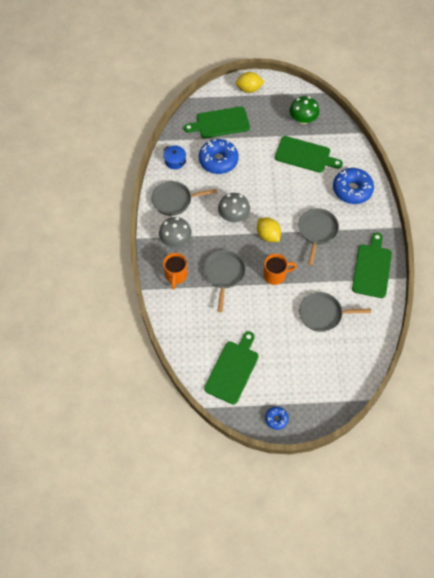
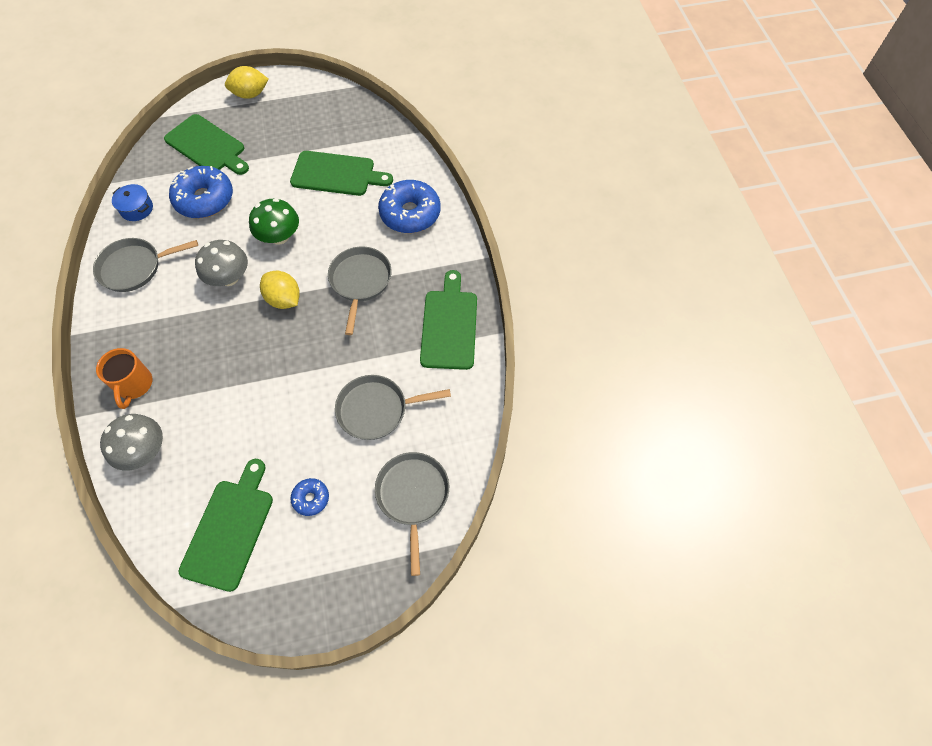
camera: 10 degrees left, 0 degrees up
(176, 240) = (135, 328): grey mushroom -> grey mushroom (144, 451)
(220, 123) = (207, 146): green cutting board -> green cutting board turned 120 degrees counterclockwise
(224, 274) = (214, 371): grey pan -> grey pan (413, 496)
(275, 275) = (297, 359): orange mug -> none
(276, 419) = (306, 605): blue donut -> blue donut (311, 498)
(303, 119) = (331, 125): green mushroom -> green mushroom (279, 236)

